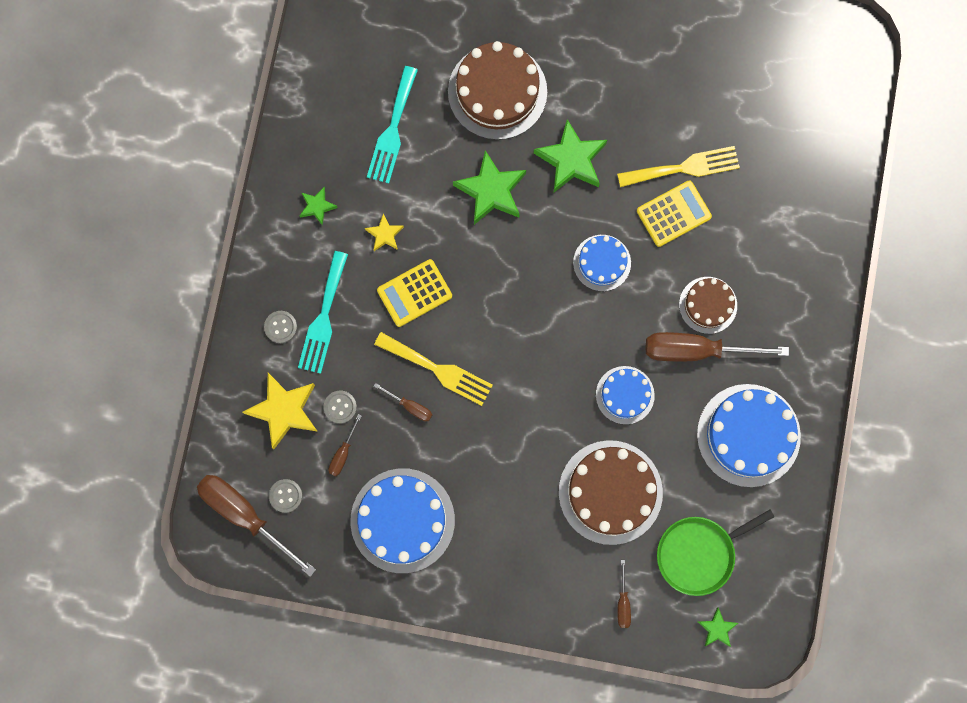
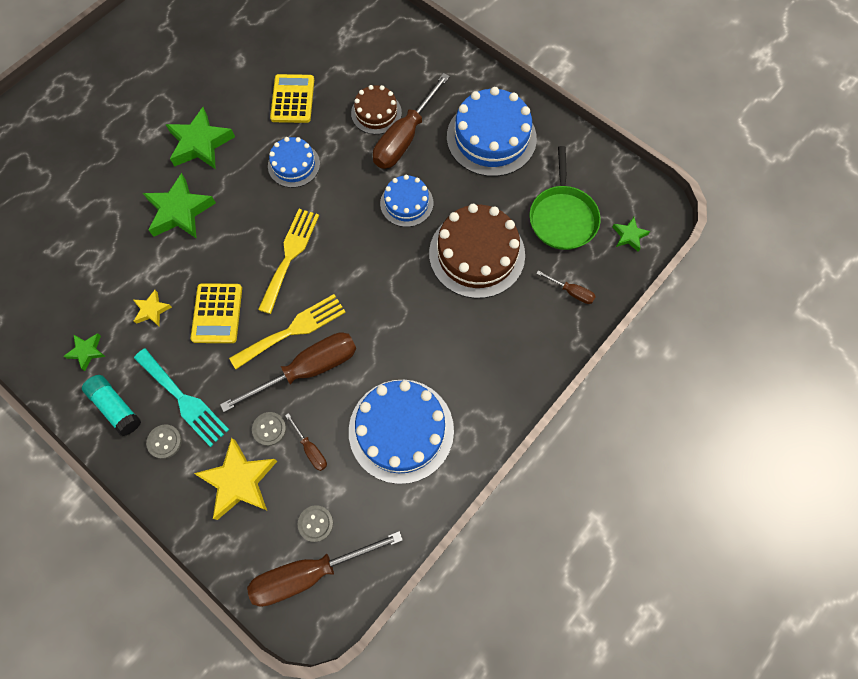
camera: 60 degrees left, 10 degrees down
(285, 266) = (116, 407): none -> turquoise glue stick
(392, 130) = (73, 257): turquoise fork -> none
(410, 406) = (308, 369): brown screwdriver -> brown screwdriver, size x2.17
(497, 92) = (107, 165): brown cake -> none
(684, 168) = (264, 75): yellow fork -> yellow fork (290, 255)

